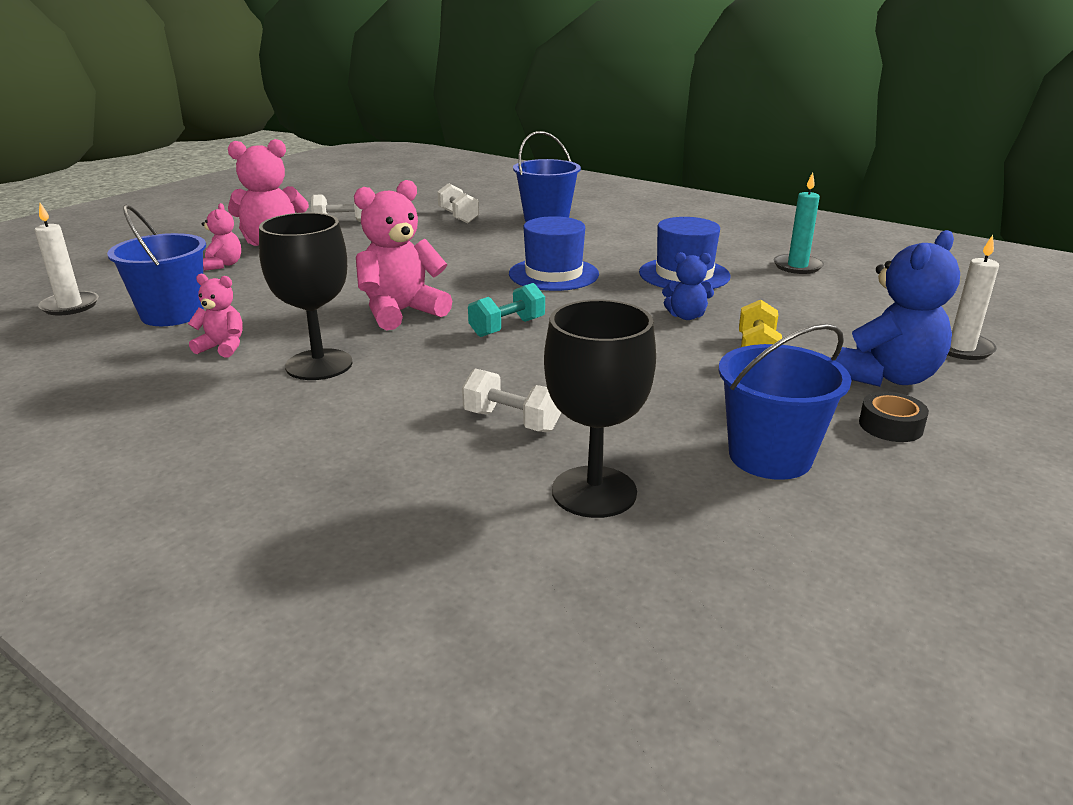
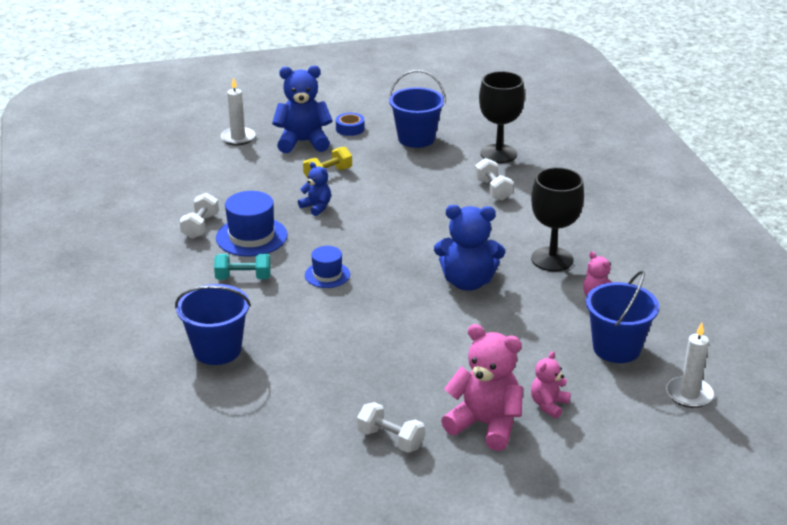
camera: 140 degrees left, 5 degrees up
(401, 312) = (467, 282): pink teddy bear -> blue teddy bear
(458, 216) = (279, 394): white dumbbell -> white dumbbell (200, 226)
(507, 327) = (422, 242): turquoise dumbbell -> turquoise dumbbell (243, 278)
(553, 274) = (327, 275): blue hat -> blue hat, size x0.61
(797, 266) = (173, 212): turquoise candle -> none
(890, 426) = (350, 129): black tape -> blue tape

